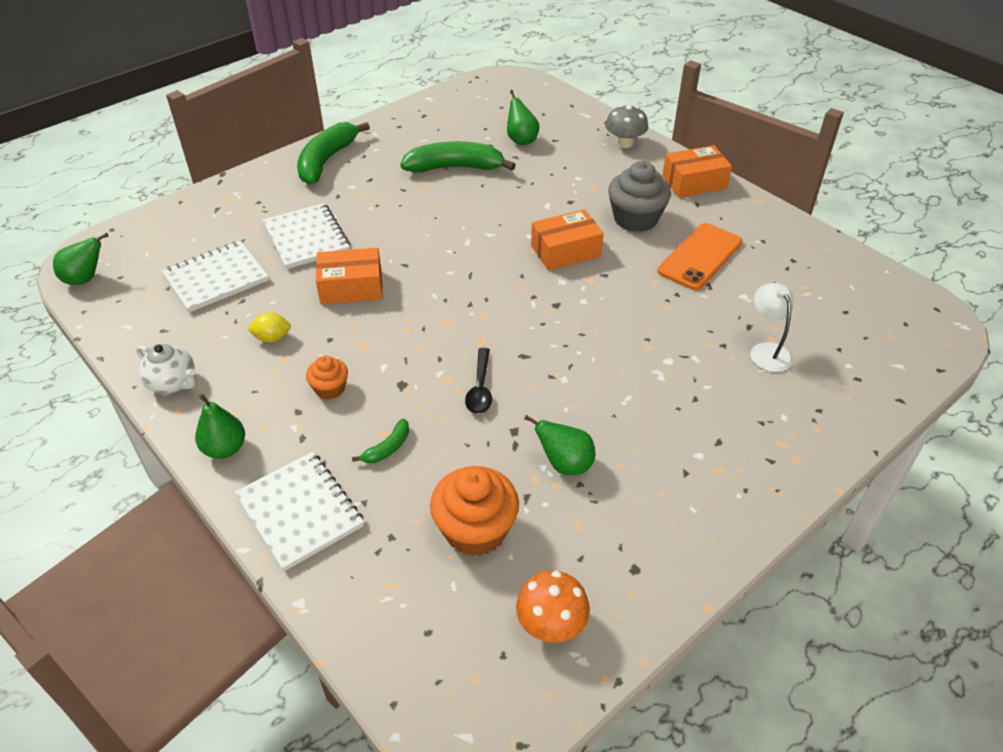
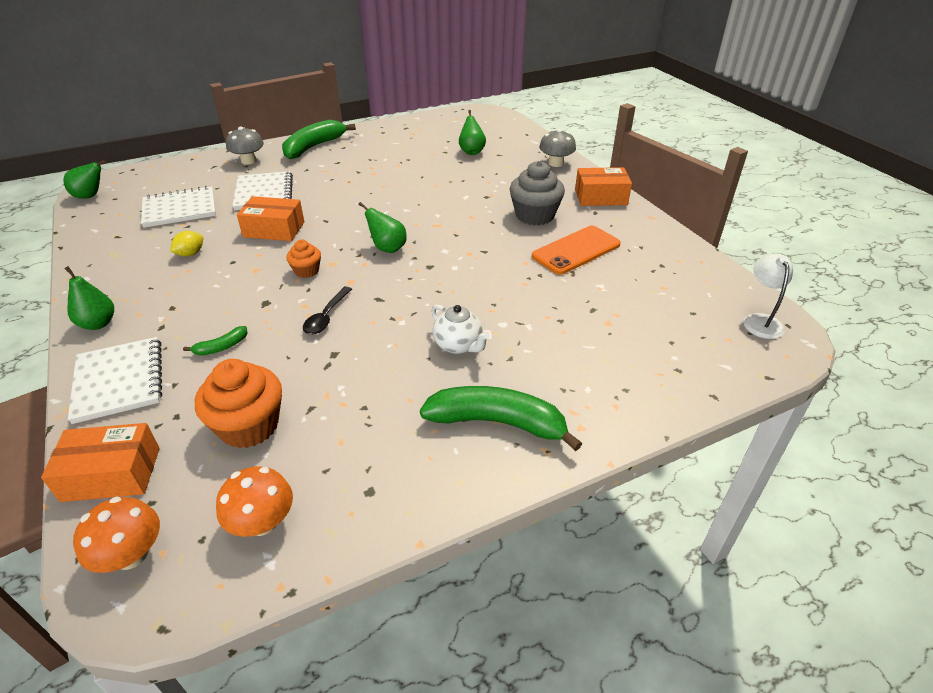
camera: 15 degrees right, 5 degrees down
(173, 383) = (97, 272): white teapot -> white teapot (459, 345)
(257, 194) = (248, 161): none -> grey mushroom
(272, 338) = (190, 254): yellow lemon -> yellow lemon turned 60 degrees counterclockwise
(330, 388) = (208, 296): orange cupcake -> orange cupcake (306, 271)
(444, 687) = (131, 555): none -> orange mushroom
(455, 167) = (408, 163): green banana -> green banana (497, 422)
(565, 251) = (461, 229): orange box -> orange box (111, 474)
(565, 464) = (360, 389): green pear -> green pear (387, 248)
(767, 351) = (599, 331): white lamp -> white lamp (760, 321)

